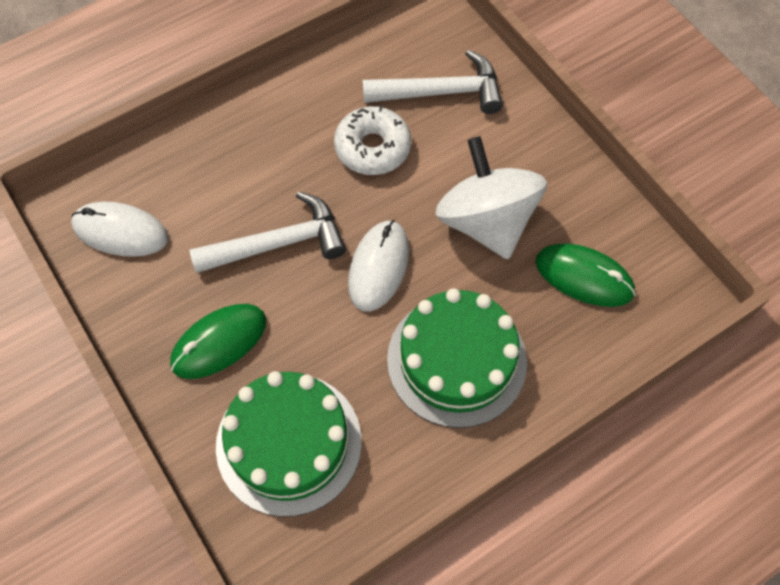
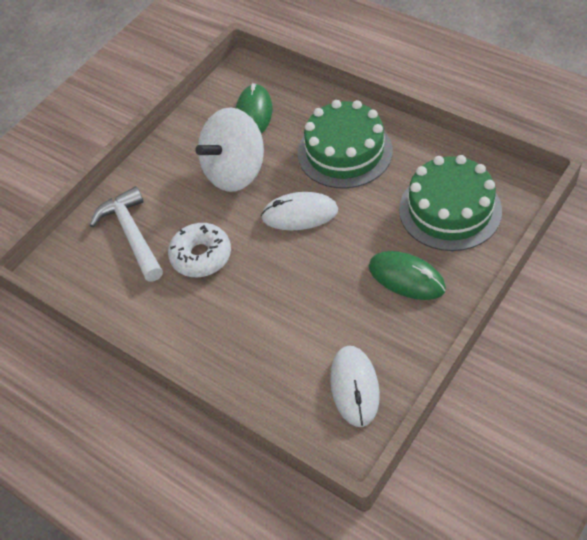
camera: 105 degrees left, 10 degrees down
(278, 243) = (311, 278): white hammer -> none

